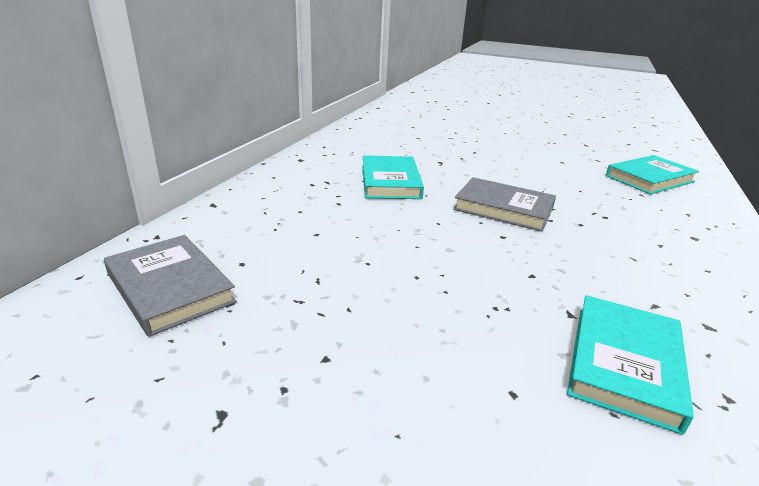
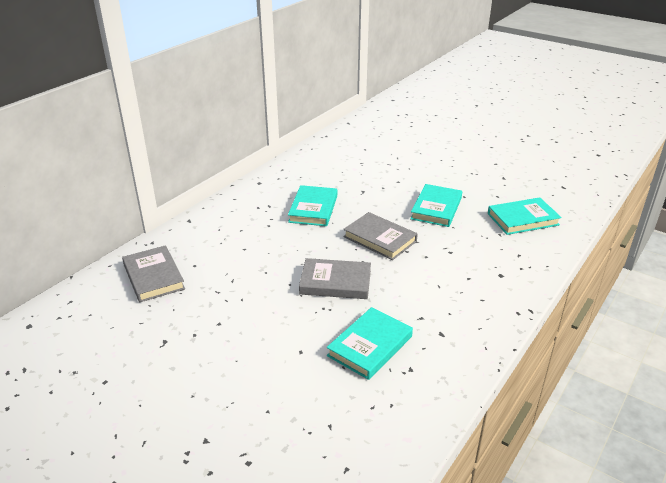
camera: 15 degrees right, 5 degrees up
(486, 267) = (335, 282): none -> grey book
(543, 174) = (436, 208): none -> turquoise book

